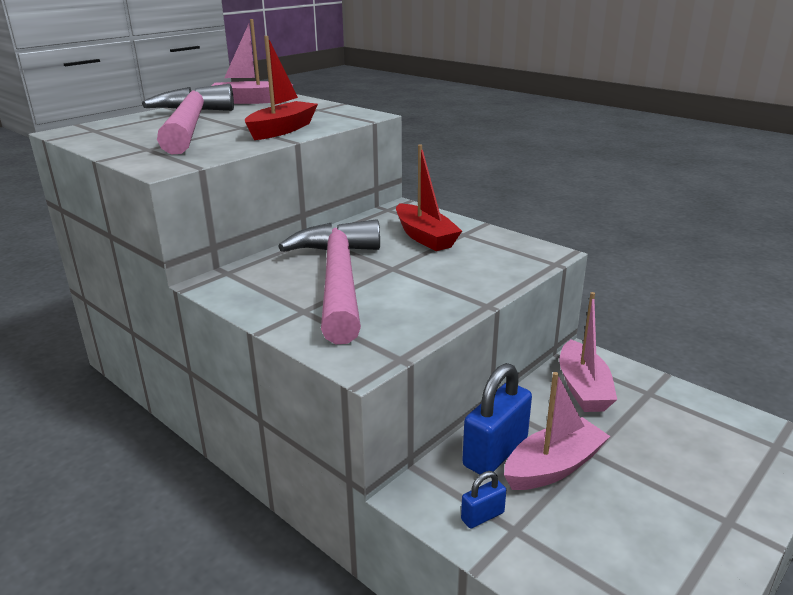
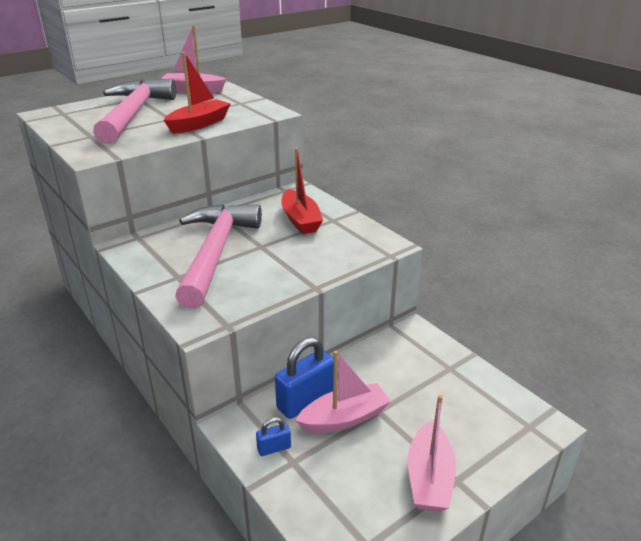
camera: 10 degrees right, 5 degrees up
(583, 388) = (399, 357): pink boat -> pink boat (429, 478)

